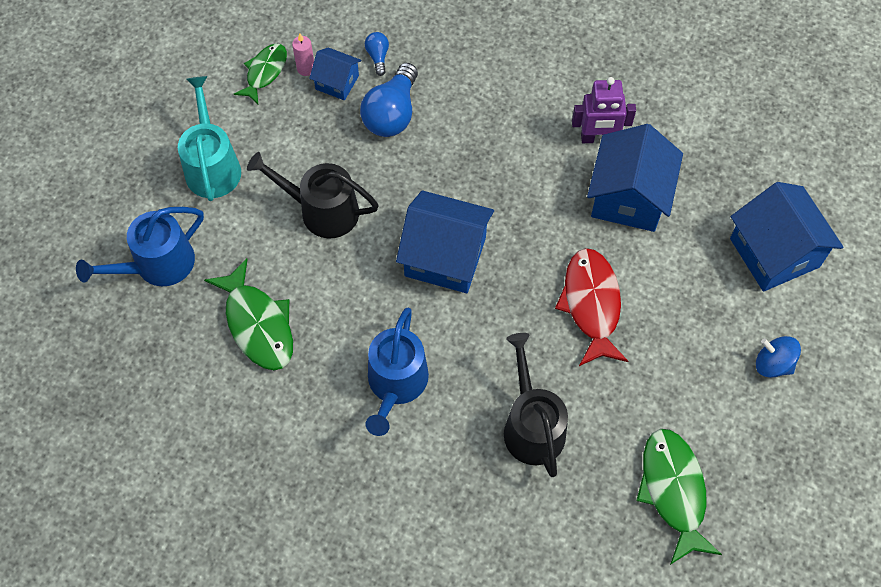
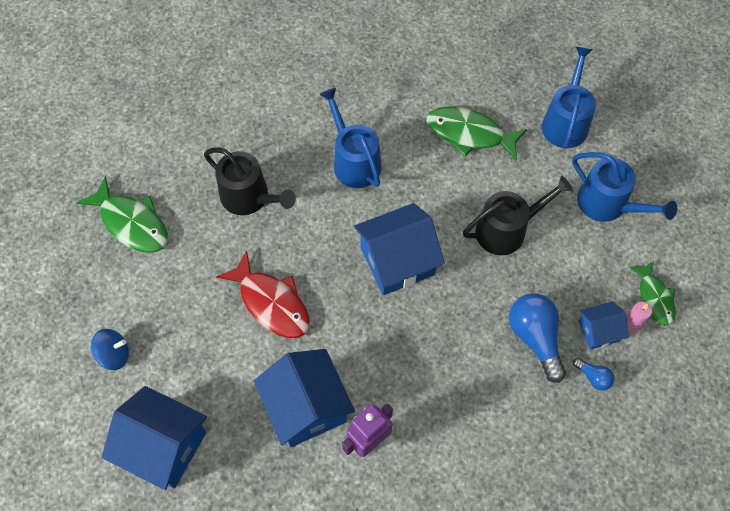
camera: 140 degrees right, 0 degrees up
(212, 166) = (607, 204): turquoise watering can -> blue watering can

